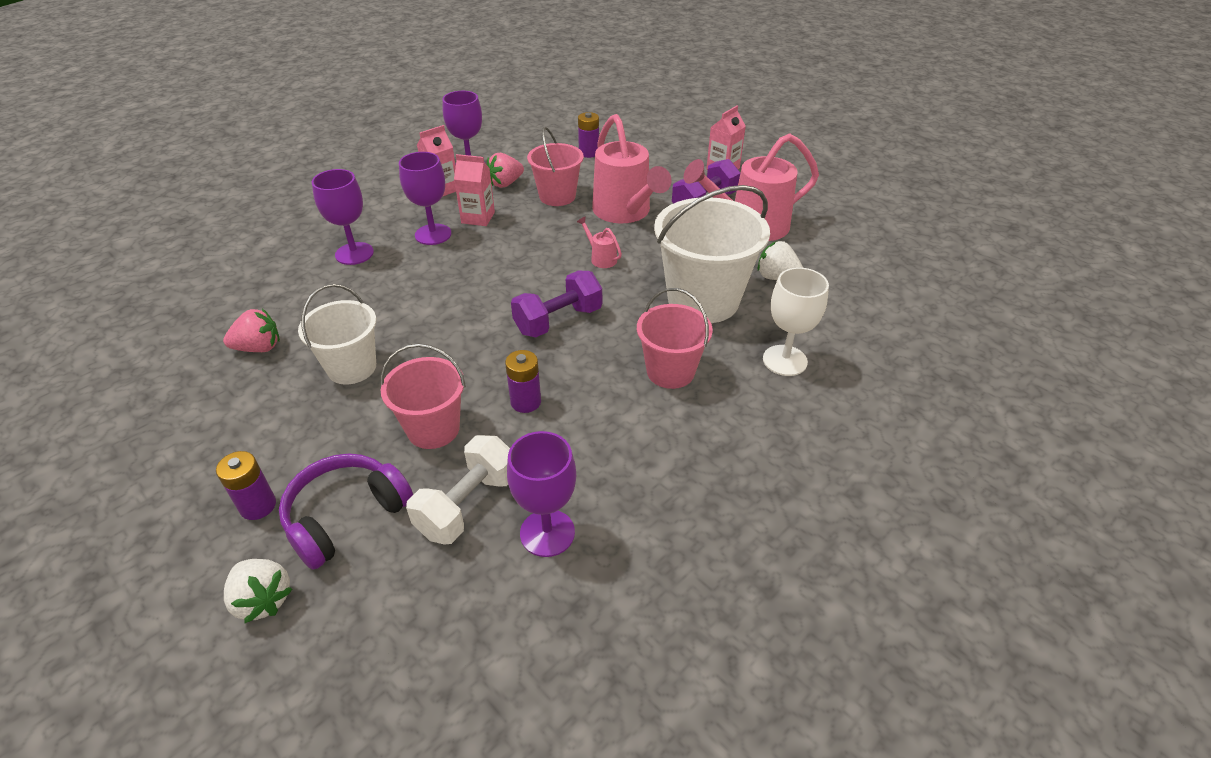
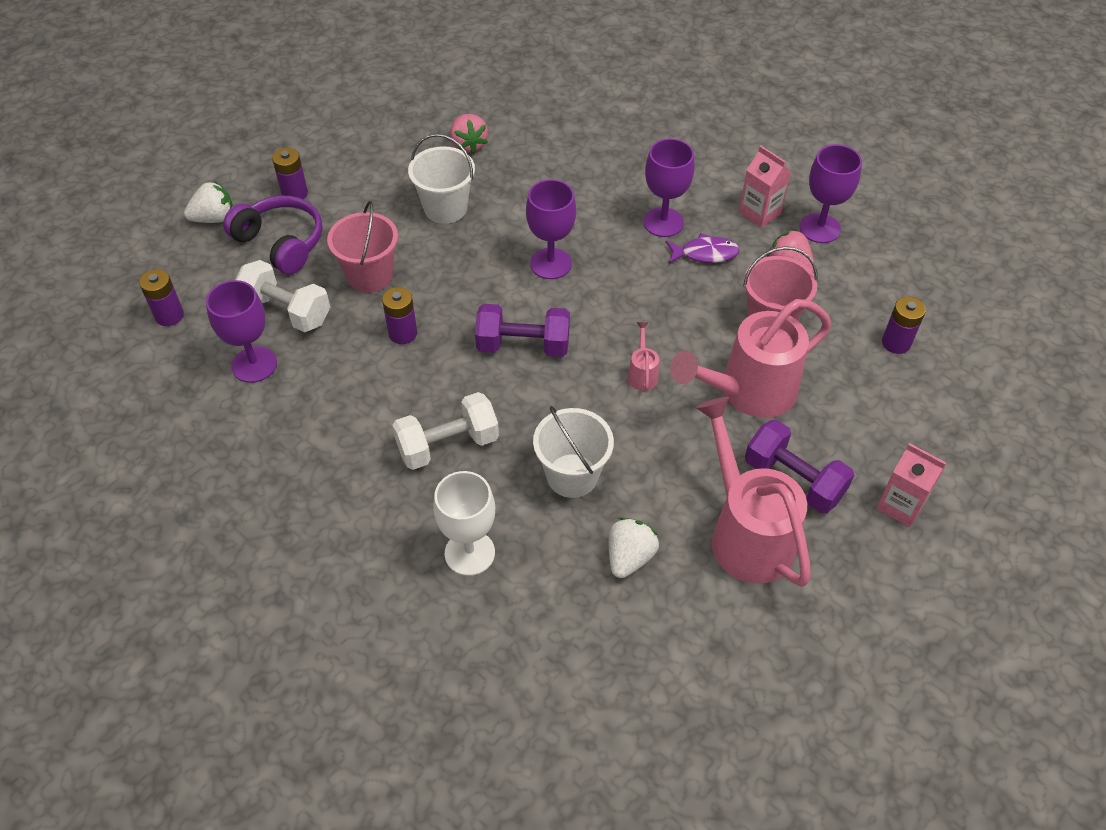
camera: 85 degrees right, 10 degrees up
(263, 600) = (214, 218): white strawberry -> white strawberry turned 150 degrees counterclockwise
(354, 253) = (617, 170): purple goblet -> purple goblet (550, 263)
(441, 641) = (169, 315): none -> purple battery
(478, 218) = (705, 254): pink carton -> purple fish
(558, 320) = (523, 345): purple dumbbell -> purple dumbbell turned 45 degrees counterclockwise
(601, 258) = (642, 373): pink watering can -> pink watering can turned 45 degrees counterclockwise
(670, 371) = (448, 445): pink bucket -> white dumbbell
(703, 300) = (572, 475): white bucket -> white bucket, size x0.61

